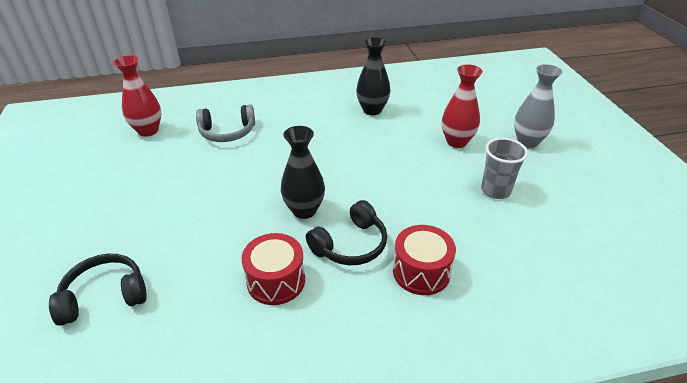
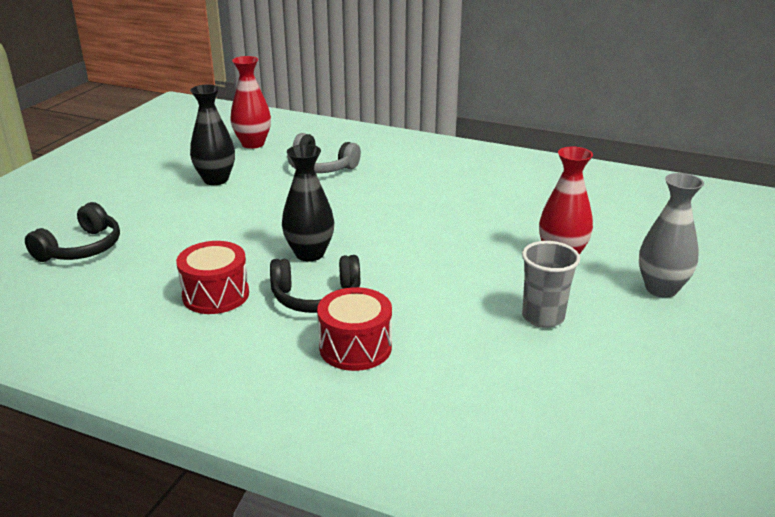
camera: 35 degrees right, 10 degrees down
(104, 296) = (81, 248): black headphones -> black headphones turned 105 degrees clockwise
(372, 110) = (499, 195): black vase -> black vase (216, 180)

